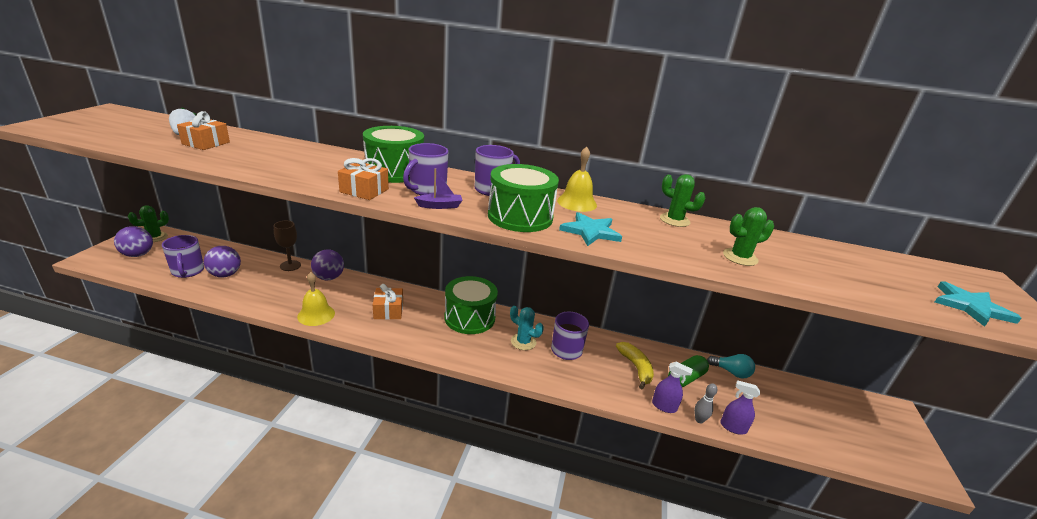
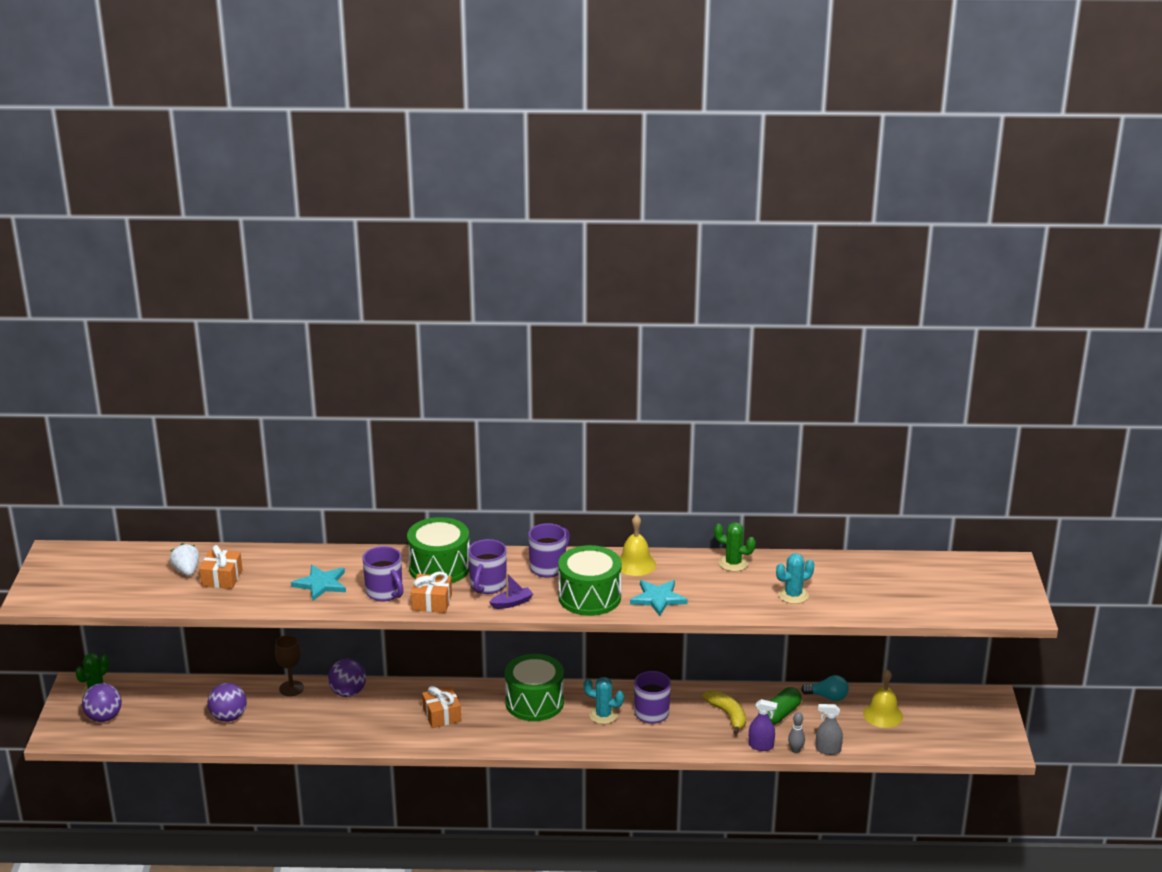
camera: 10 degrees left, 0 degrees up
(188, 271) = (183, 723): purple mug -> purple mug (385, 593)
(316, 315) = (368, 738): yellow bell -> yellow bell (883, 715)
(733, 427) = (828, 750): purple spray bottle -> grey spray bottle
(740, 257) = (793, 595): green cactus -> turquoise cactus
(970, 306) = (978, 601): turquoise star -> turquoise star (321, 584)

